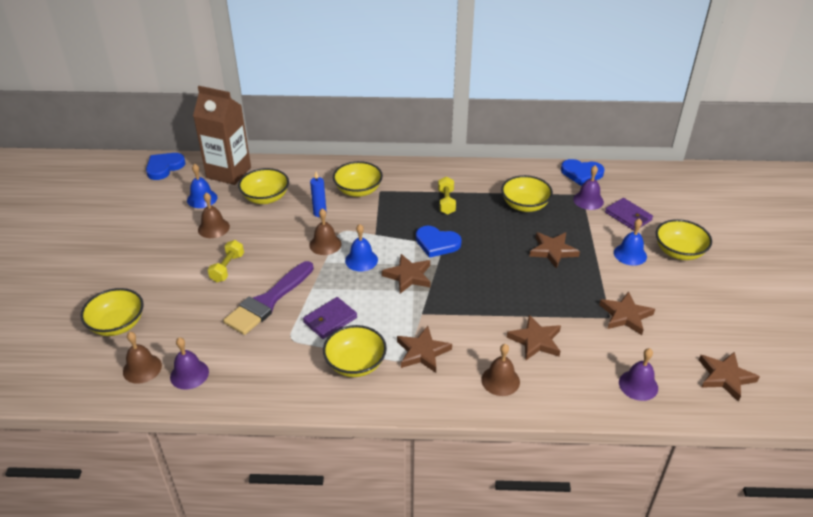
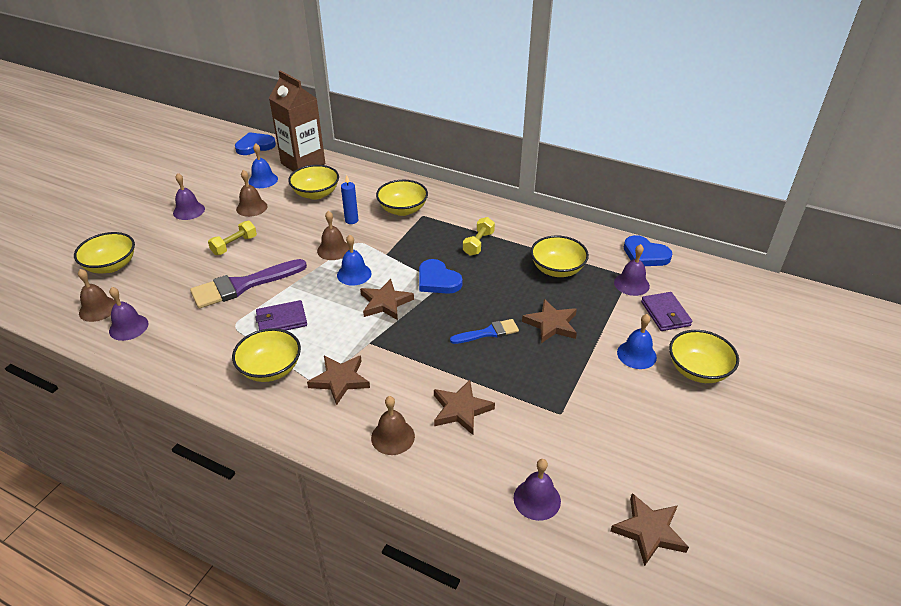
camera: 25 degrees right, 0 degrees up
(151, 249) = (189, 211): none -> purple bell
(510, 273) = (488, 333): none -> blue brush
(625, 315) = (580, 418): brown star -> none

